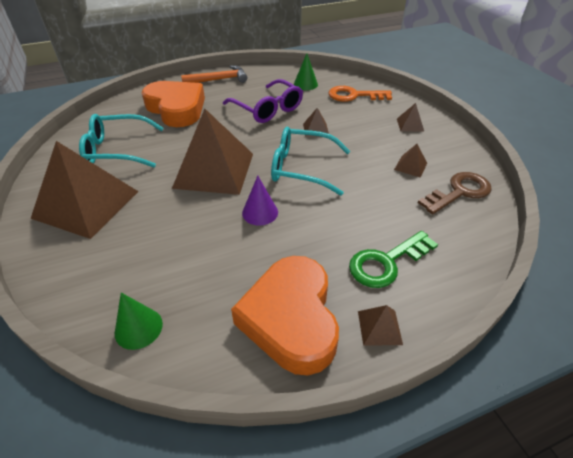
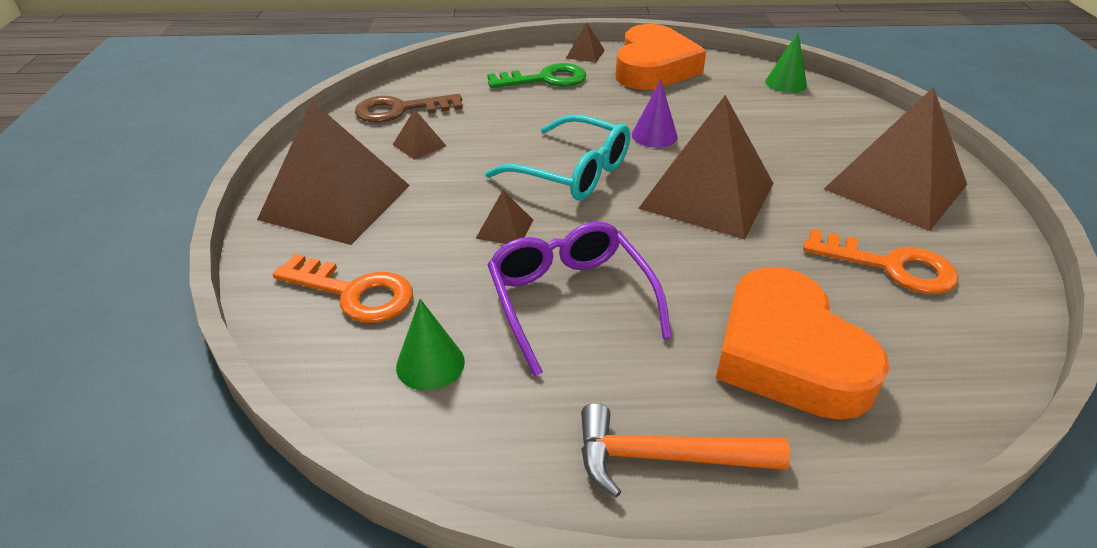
camera: 160 degrees left, 5 degrees down
(117, 150) = (890, 266): turquoise glasses -> orange key
(410, 125) = (335, 201): brown pyramid -> brown pyramid, size x2.47

